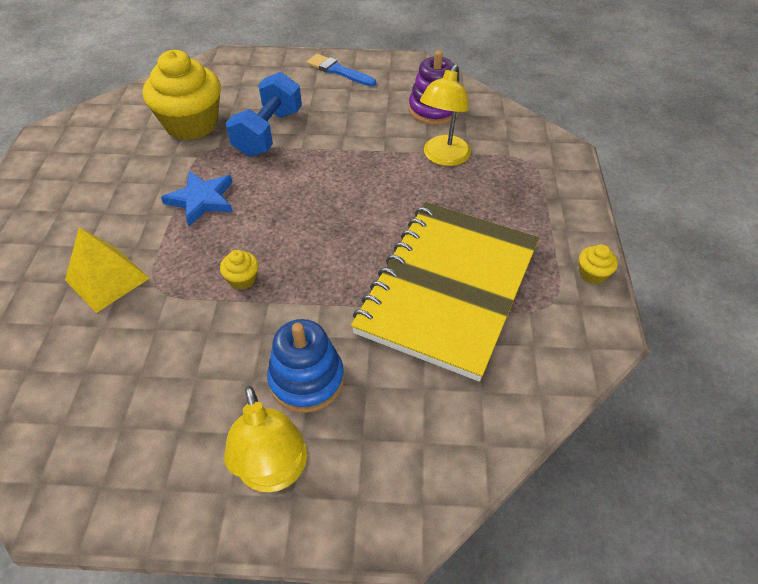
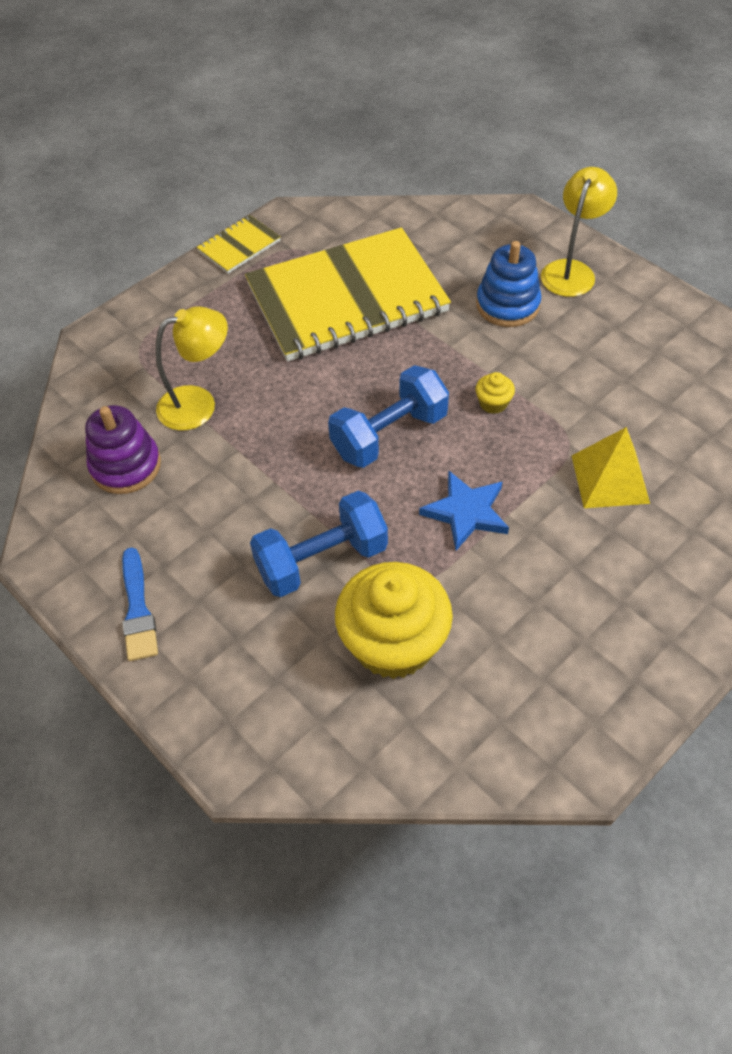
camera: 135 degrees left, 5 degrees up
(299, 213) = (389, 435): none -> blue dumbbell
(592, 274) = (239, 246): yellow cupcake -> yellow notebook

